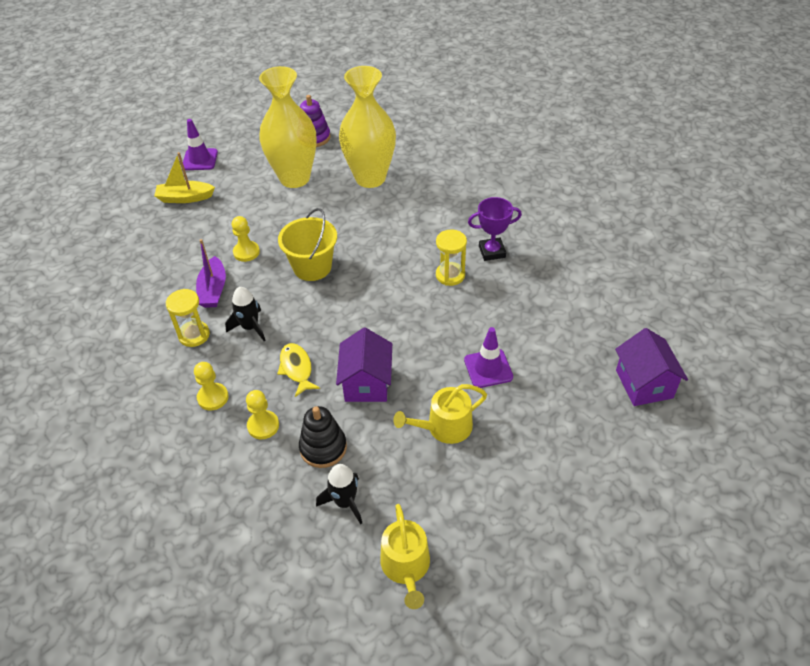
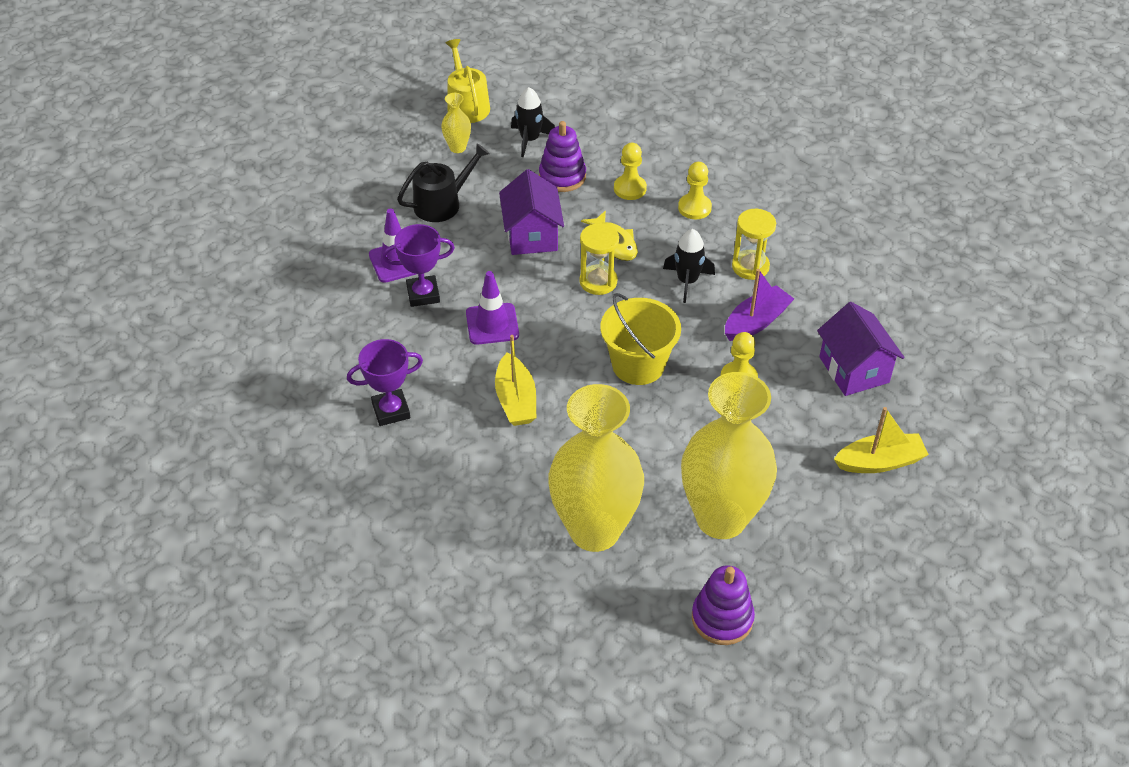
camera: 170 degrees right, 0 degrees up
(200, 159) = (902, 544): purple traffic cone -> purple traffic cone (492, 324)
(213, 290) = (756, 322): purple boat -> purple boat turned 60 degrees clockwise
(323, 448) = (562, 176): black stacking toy -> purple stacking toy
(404, 251) = (516, 400): none -> yellow boat
(423, 499) = (457, 147): none -> yellow vase
(444, 427) = (442, 203): yellow watering can -> black watering can
(450, 275) = (448, 370): yellow hourglass -> yellow hourglass (598, 281)
(466, 336) = (423, 294): none -> purple trophy
(644, 384) = (222, 261): purple house -> purple house (854, 370)

